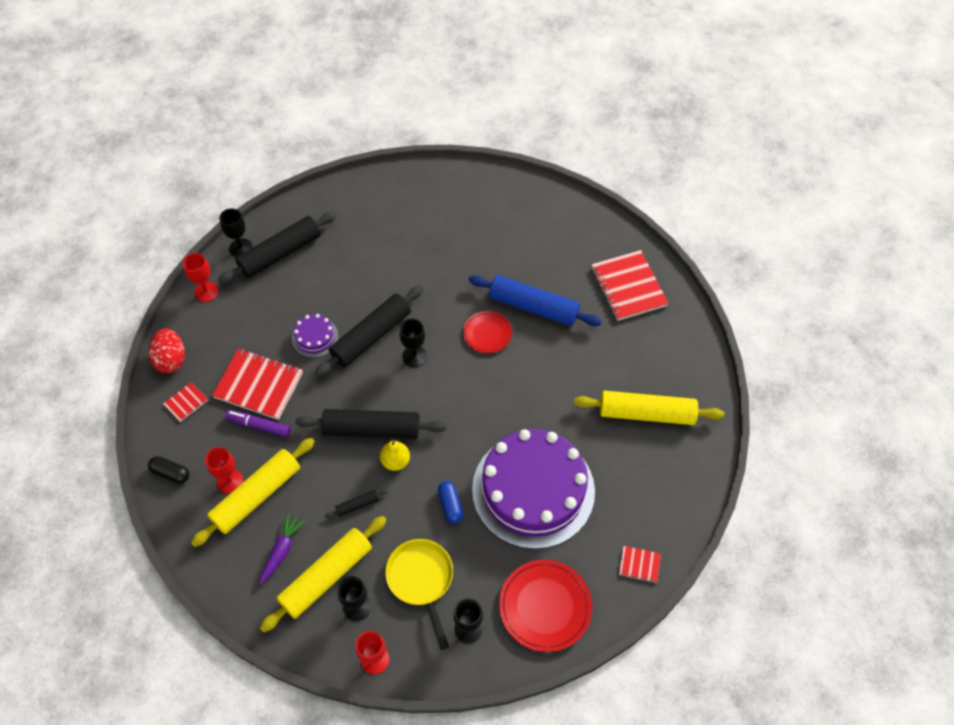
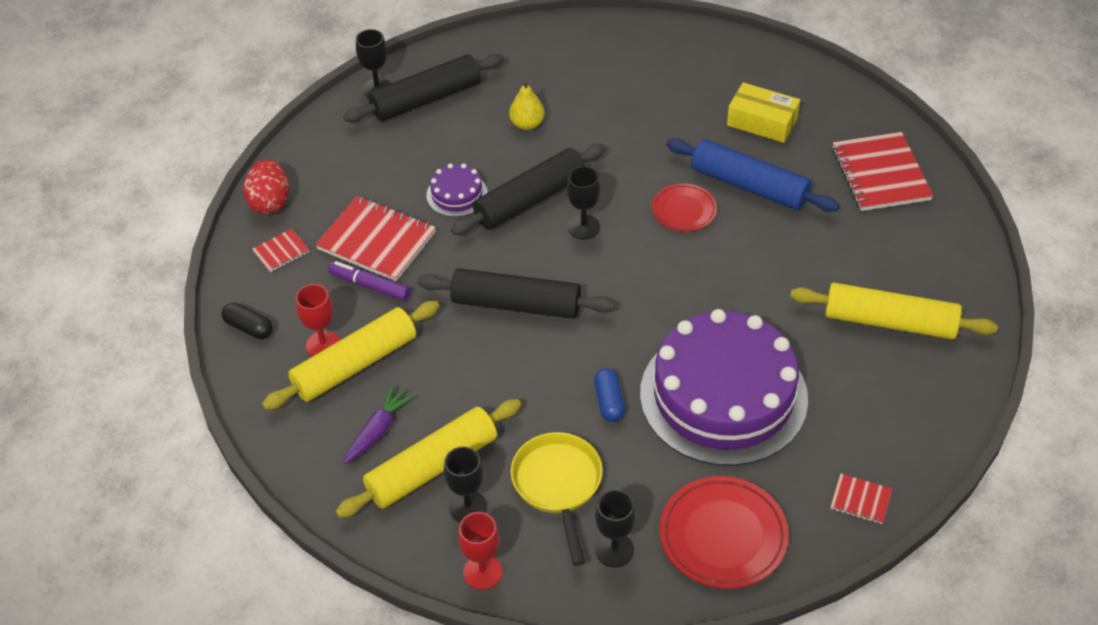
camera: 10 degrees right, 10 degrees down
(206, 292) = (326, 132): red goblet -> none
(357, 505) = (485, 389): black rolling pin -> none
(395, 461) = (542, 344): yellow pear -> yellow pear (527, 124)
(537, 249) = (762, 122): none -> yellow box

